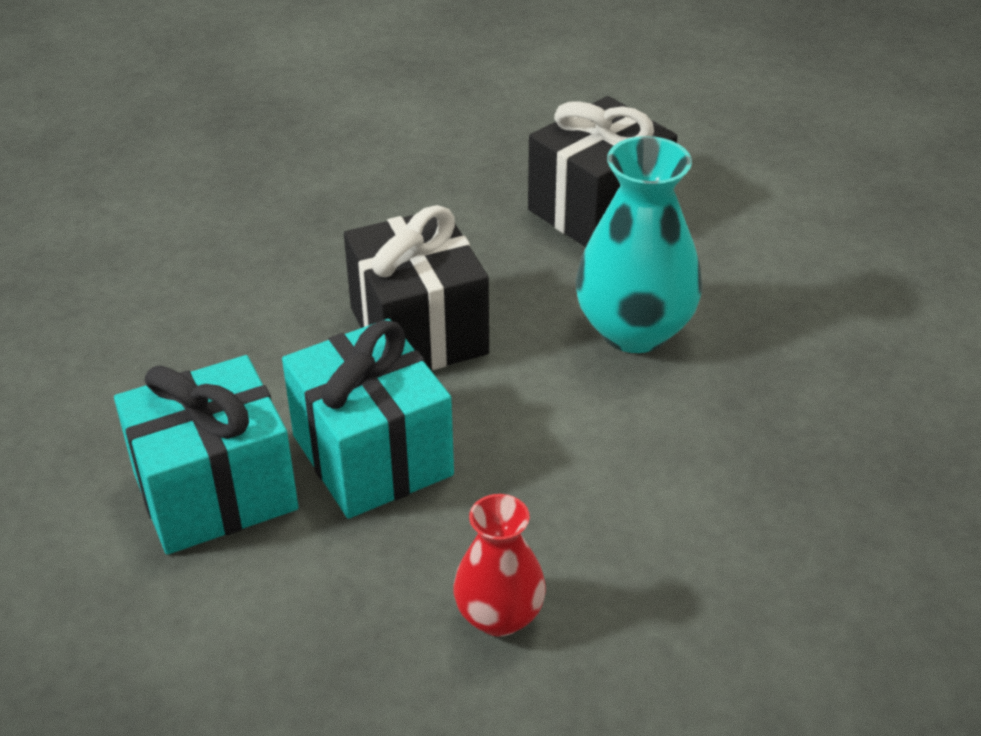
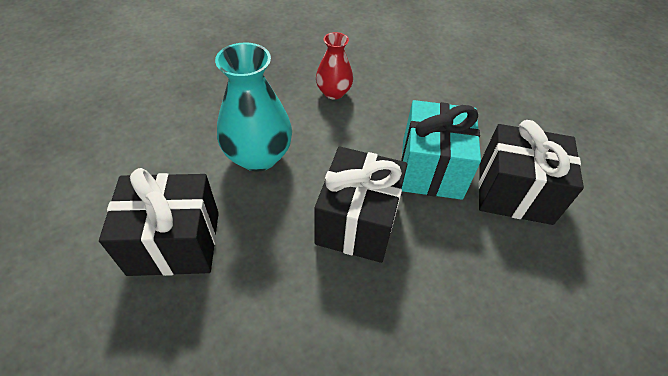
camera: 145 degrees left, 10 degrees up
(215, 491) = (514, 193): turquoise gift -> black gift
(499, 616) = (427, 89): red vase -> red vase (333, 92)

